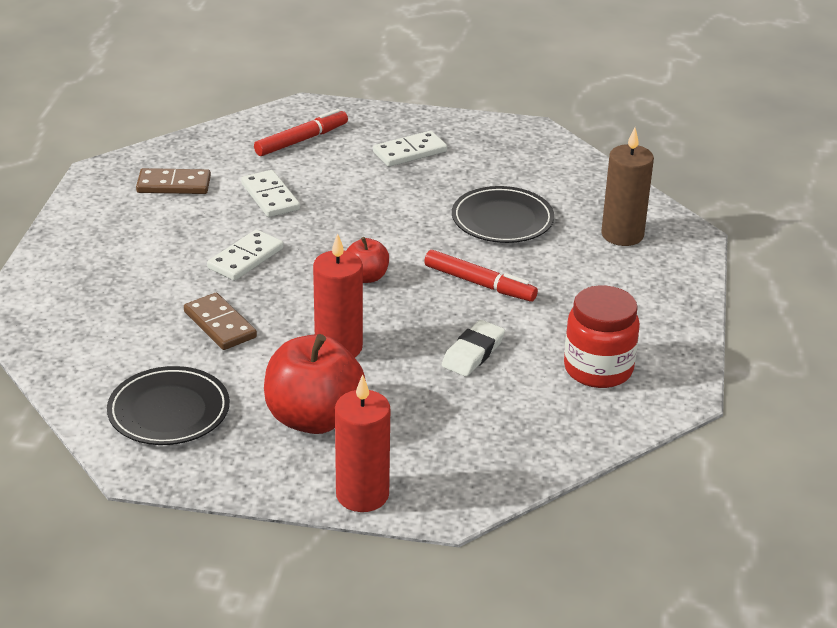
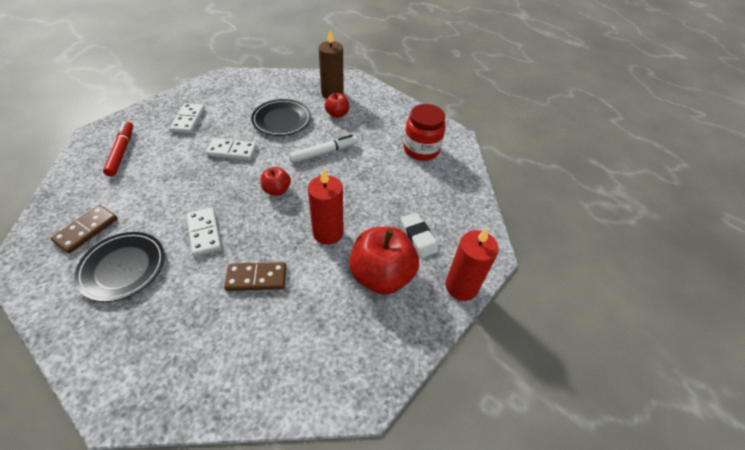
camera: 60 degrees left, 15 degrees up
(169, 411) = (320, 350): black plate -> black plate (123, 267)
(270, 197) = (158, 192): white domino -> white domino (232, 151)
(473, 353) = (376, 183): white eraser -> white eraser (418, 237)
(479, 284) = (324, 153): red marker -> white marker
(578, 260) = (337, 114): none -> red apple

